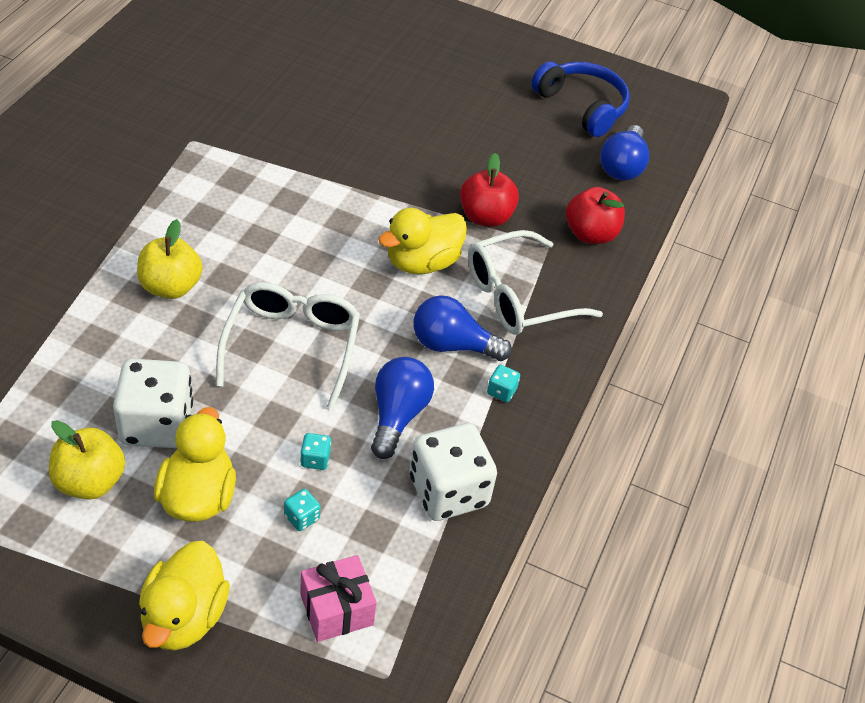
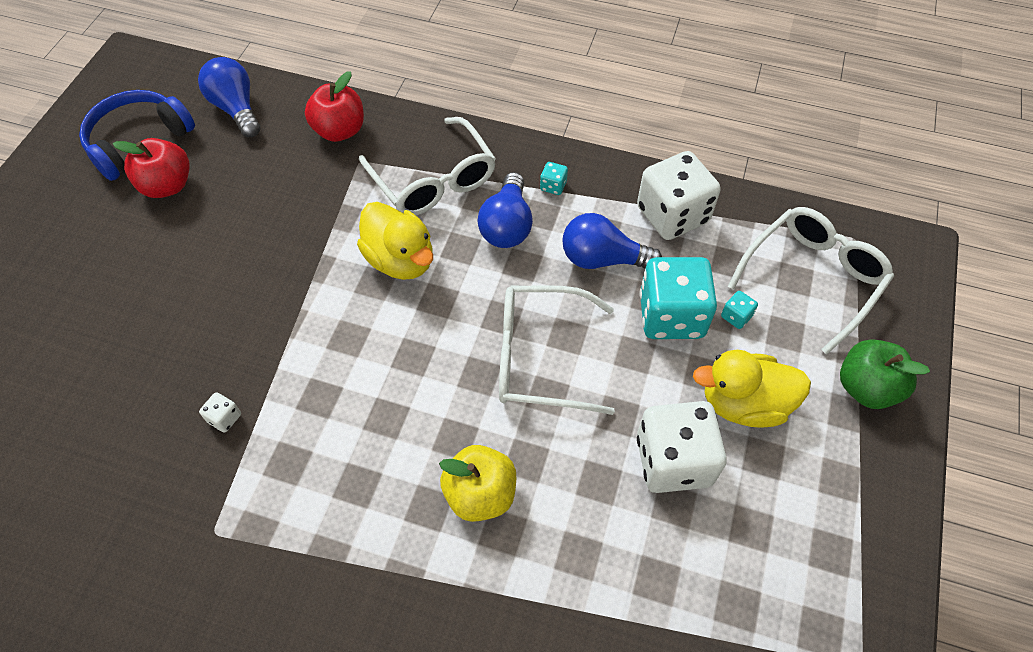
camera: 90 degrees left, 10 degrees up
(90, 481) = (761, 505): yellow apple -> none
(184, 617) = (866, 387): yellow duck -> green apple
(285, 148) = (224, 418): none -> white dice
(315, 459) = (671, 316): turquoise dice -> turquoise dice, size x2.48
(336, 609) = (812, 278): pink gift -> white glasses
(485, 217) = (325, 212): red apple -> red apple (167, 185)
(622, 166) = (236, 108): blue light bulb -> blue light bulb turned 135 degrees counterclockwise

